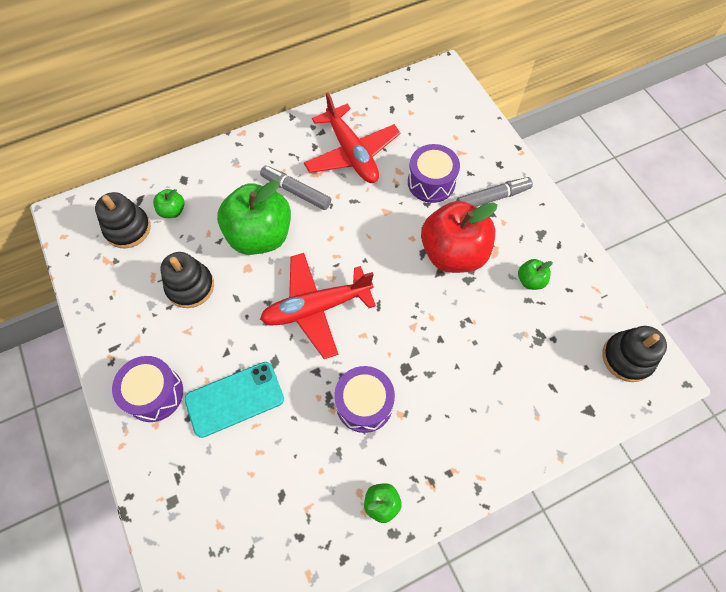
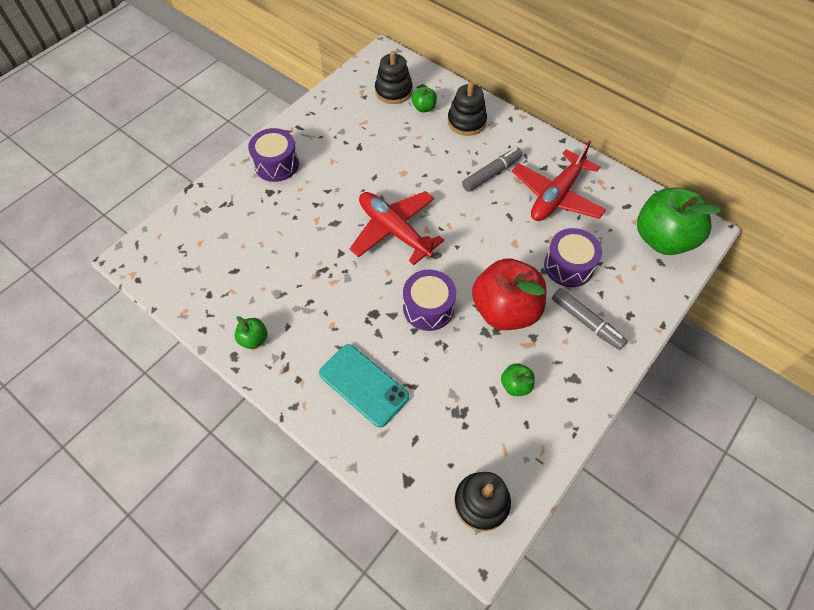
camera: 65 degrees right, 5 degrees down
(190, 286) = (368, 146): black stacking toy -> black stacking toy (466, 121)
(234, 399) = (294, 211): turquoise phone -> turquoise phone (363, 385)
(260, 235) = (436, 168): green apple -> green apple (662, 239)
(296, 191) = (491, 173): grey marker -> grey marker turned 45 degrees clockwise
(364, 404) = (329, 296): purple drum -> purple drum (428, 308)

